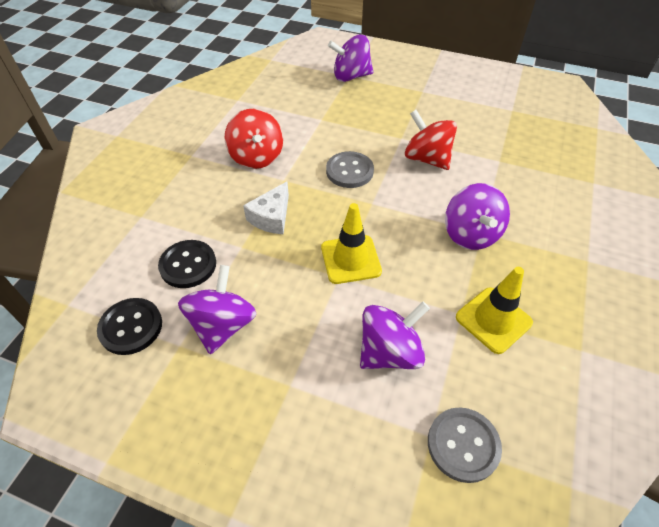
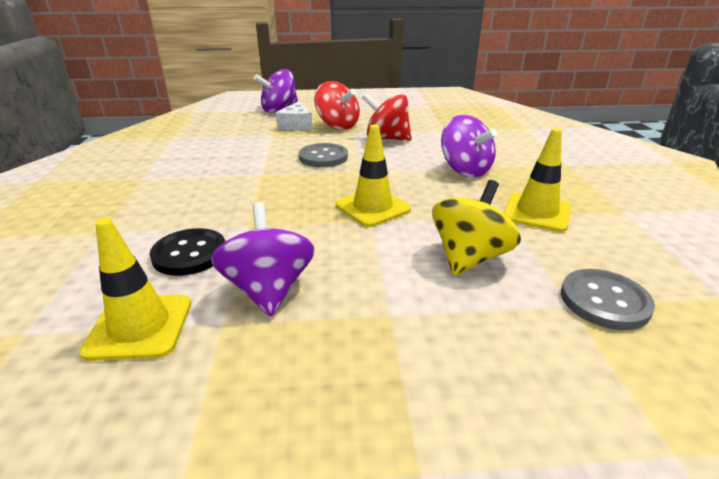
camera: 25 degrees left, 20 degrees down
(131, 327) = (140, 327): black button -> yellow traffic cone
(256, 157) = (220, 166): red spinning top -> red spinning top (337, 126)
(271, 217) = (266, 199): white cheese -> white cheese (296, 125)
(389, 352) = (469, 257): purple spinning top -> yellow spinning top

